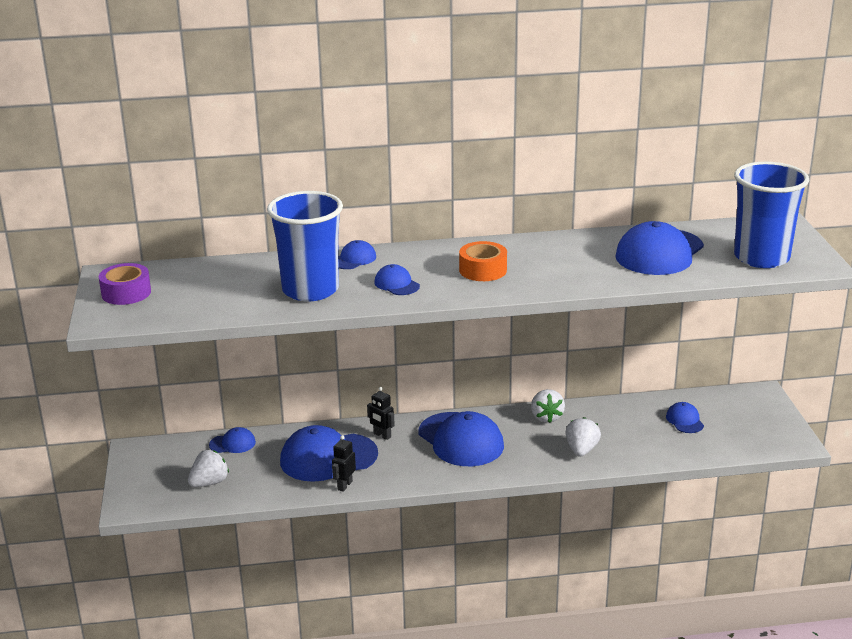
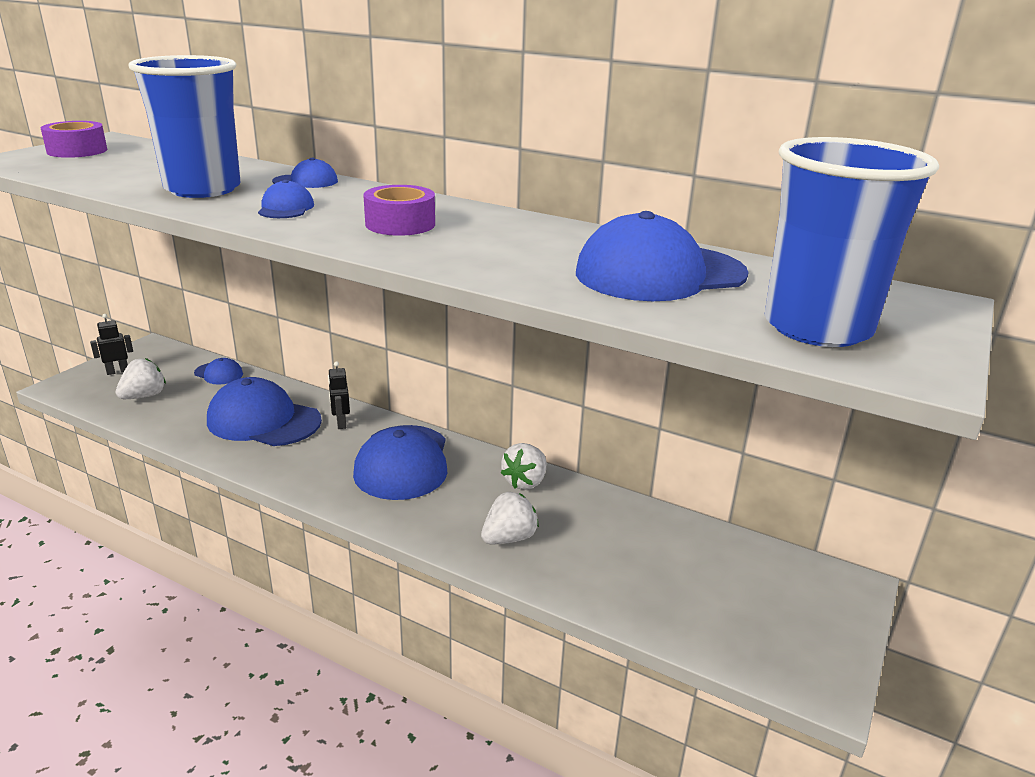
camera: 35 degrees right, 0 degrees up
(209, 483) = (144, 396): white strawberry -> white strawberry turned 45 degrees counterclockwise
(344, 485) = (230, 452): black robot -> black robot (117, 371)
(483, 270) = (400, 224): orange tape -> purple tape
(684, 420) = (690, 568): blue cap -> none

